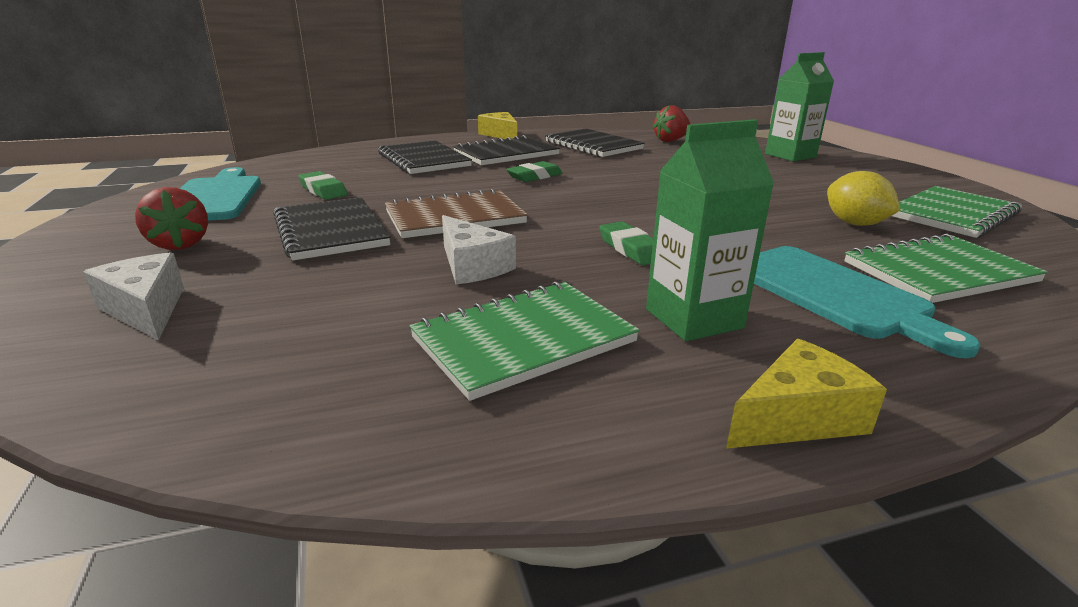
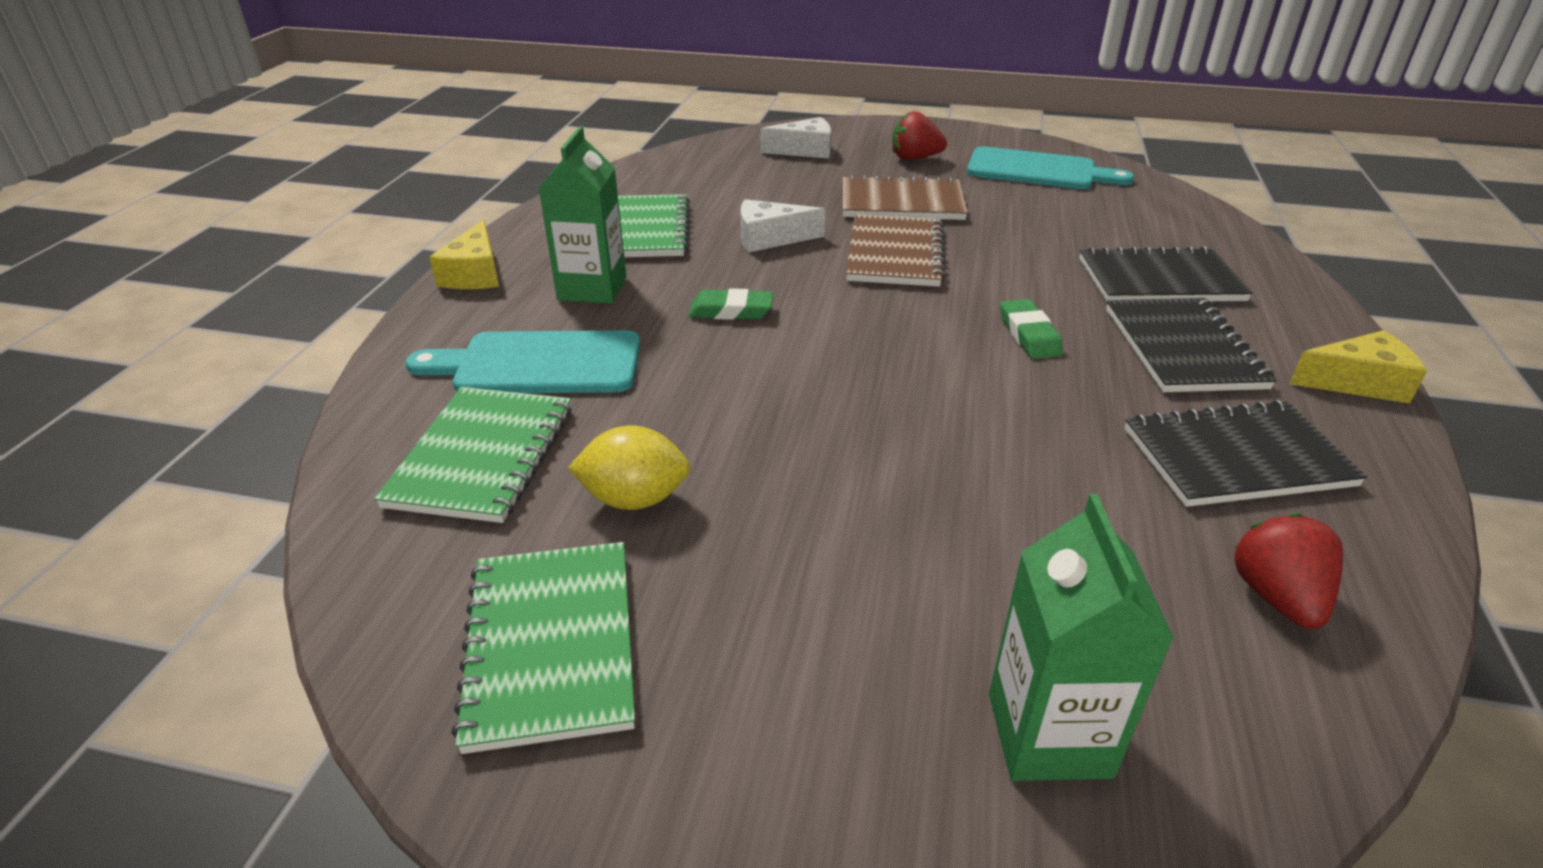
camera: 120 degrees right, 10 degrees up
(323, 190) = (1035, 211): green eraser -> none
(331, 231) = (901, 203): black notebook -> brown notebook

